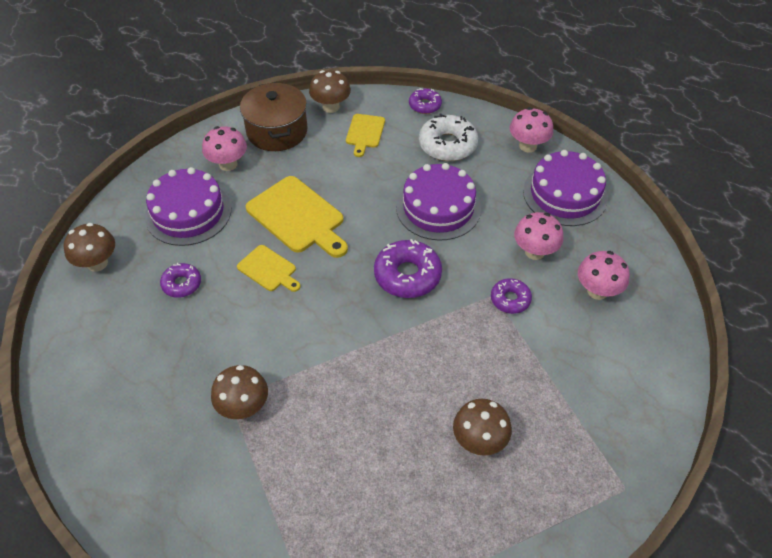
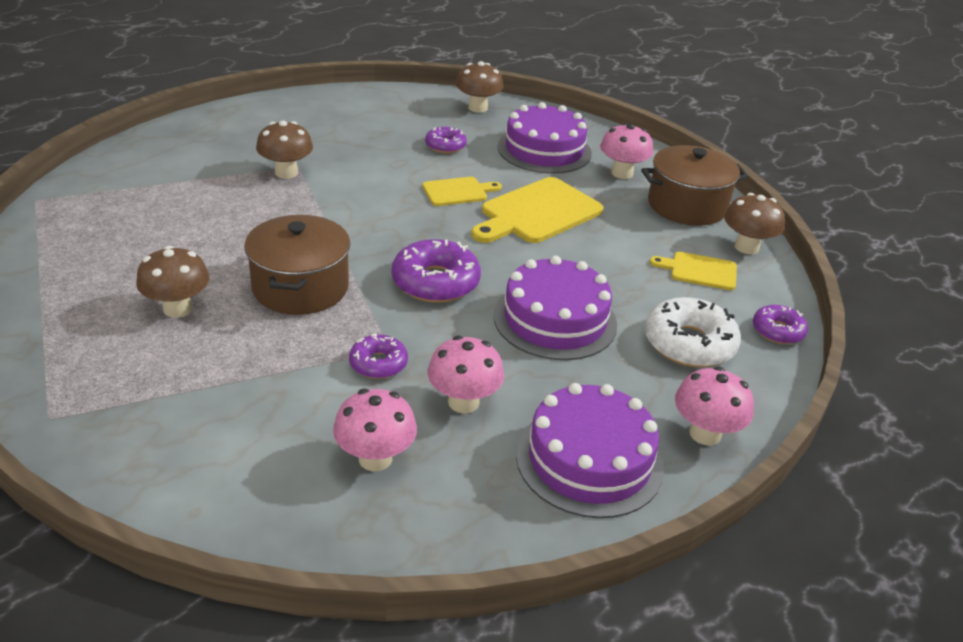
camera: 90 degrees right, 15 degrees down
(269, 269) = (458, 192): yellow cutting board -> yellow cutting board turned 150 degrees counterclockwise
(432, 361) = (300, 287): none -> brown pot

